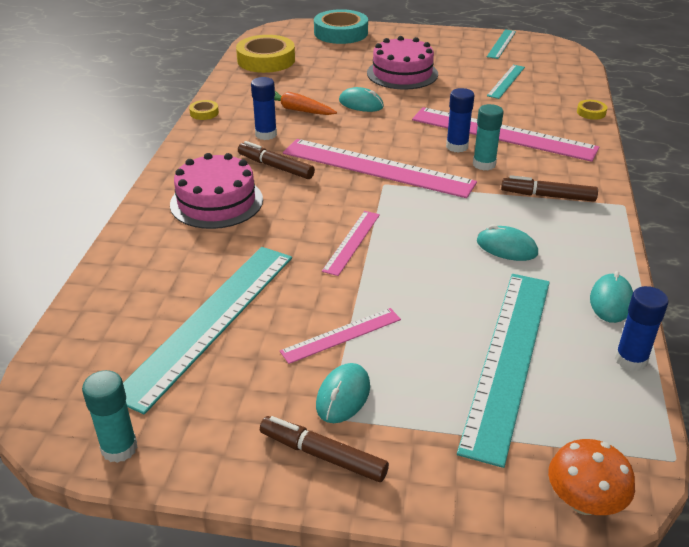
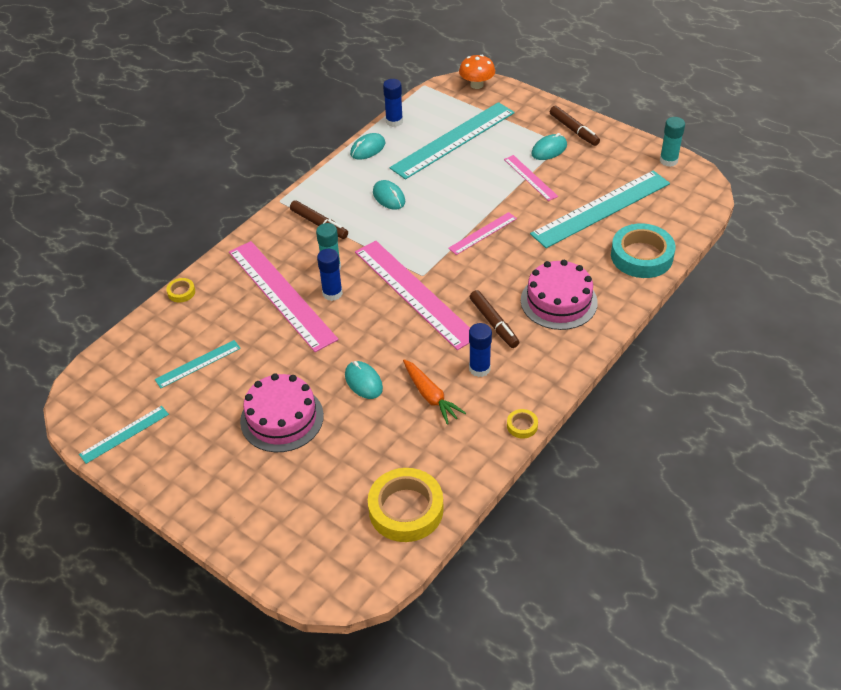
camera: 150 degrees left, 10 degrees up
(341, 33) = (275, 542): turquoise tape -> turquoise tape (641, 256)
(341, 335) = (530, 178): pink ruler -> pink ruler turned 60 degrees clockwise

